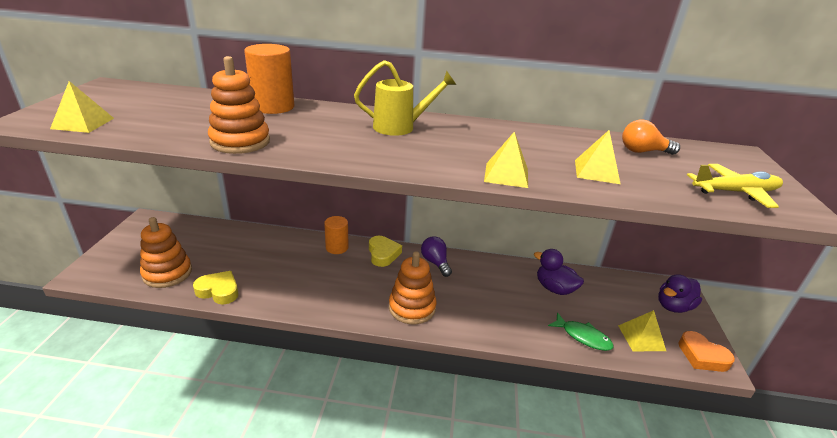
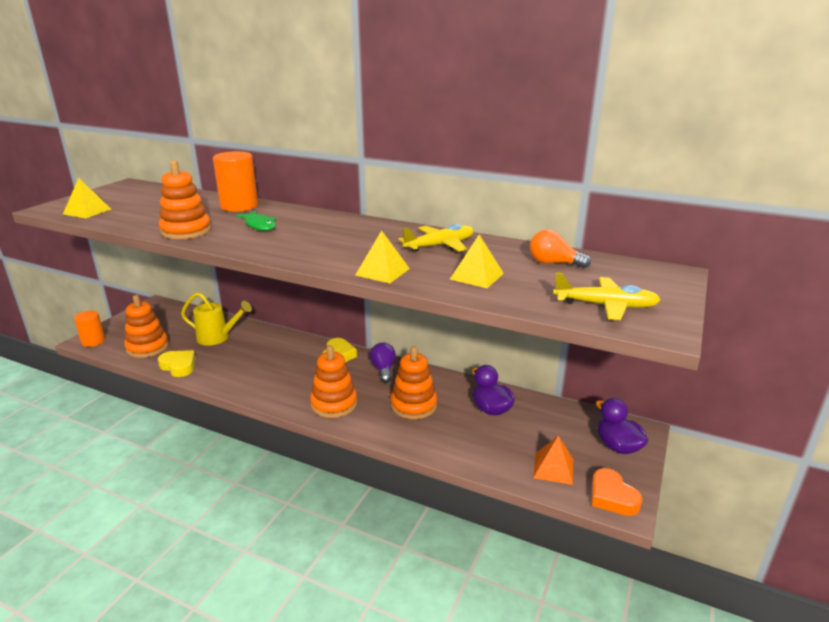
camera: 20 degrees right, 5 degrees down
(337, 247) = (299, 345): orange cylinder -> orange cylinder (93, 341)
(400, 127) = (331, 228): yellow watering can -> yellow watering can (217, 338)
(486, 296) = (413, 405): none -> orange stacking toy
(526, 140) = (439, 246): none -> yellow plane
(583, 337) = (488, 456): green fish -> green fish (259, 225)
(641, 338) = (553, 468): yellow pyramid -> orange pyramid
(673, 306) = (617, 446): purple duck -> purple duck turned 75 degrees clockwise

